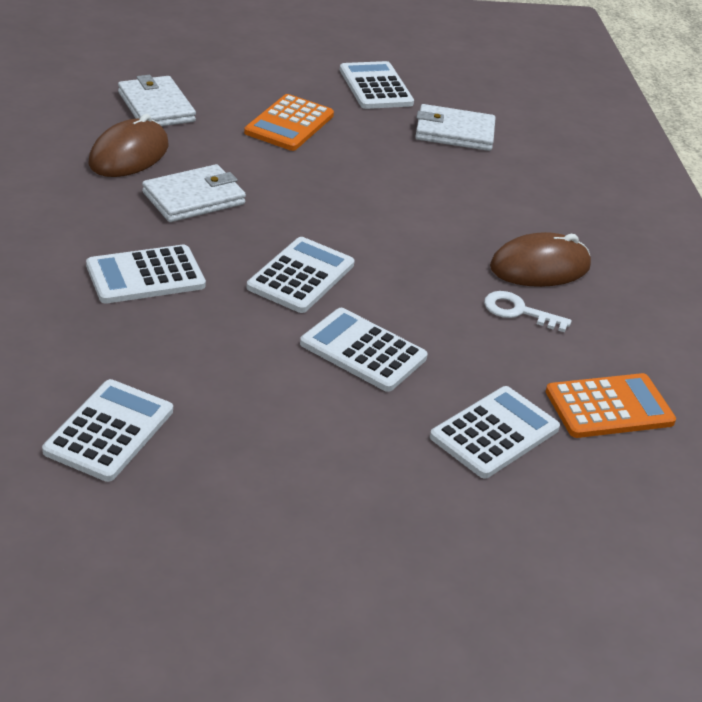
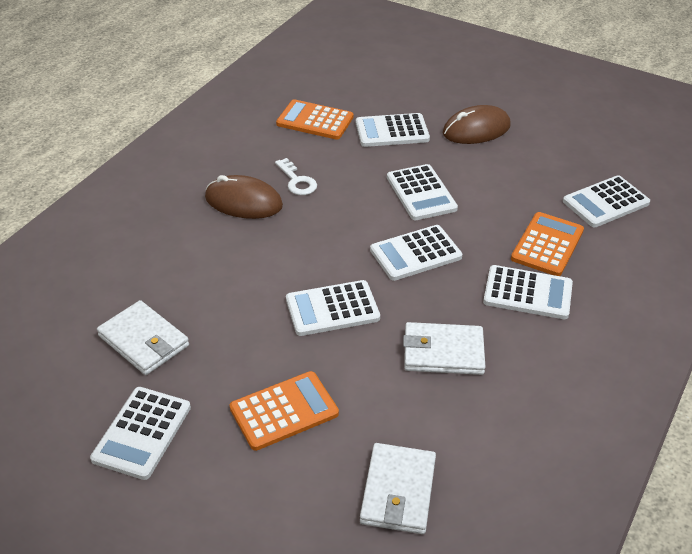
camera: 140 degrees left, 5 degrees up
(129, 154) = (468, 427): brown mouse -> brown mouse (476, 129)
(156, 339) = (547, 245): none -> orange calculator
(330, 200) = (332, 309): none -> white calculator

